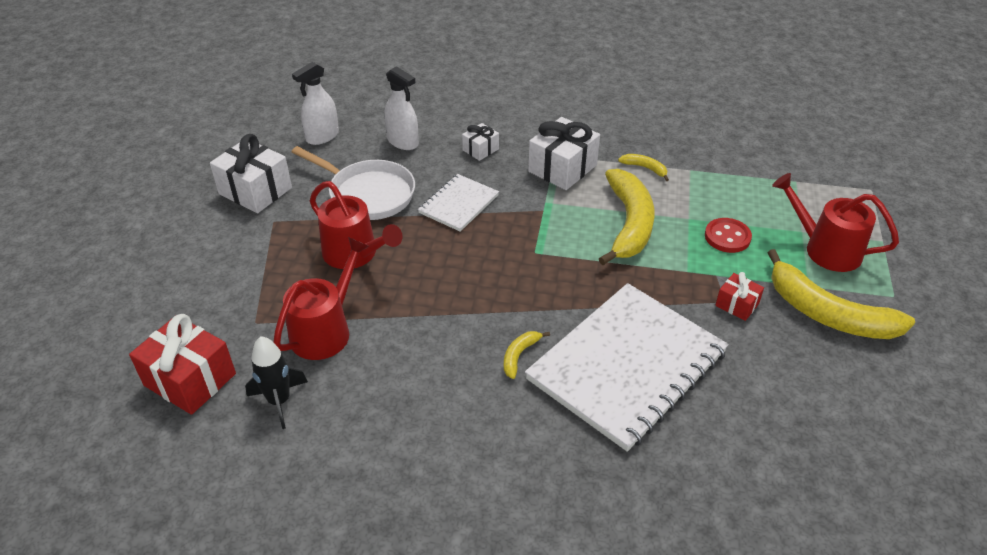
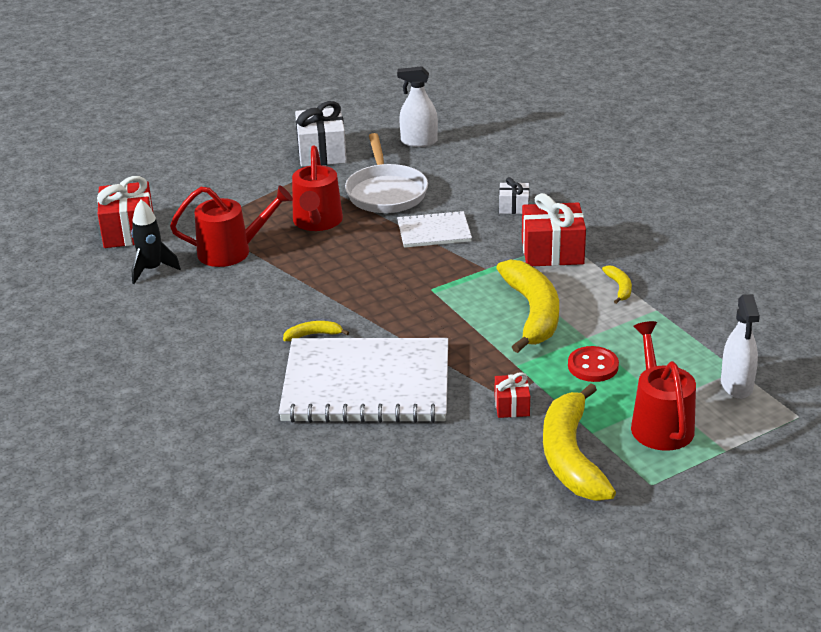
camera: 50 degrees right, 10 degrees down
(403, 142) = (467, 173): white spray bottle -> white spray bottle (736, 385)
(562, 168) = (552, 252): white gift -> red gift
(629, 223) = (532, 313): yellow banana -> yellow banana turned 60 degrees counterclockwise

